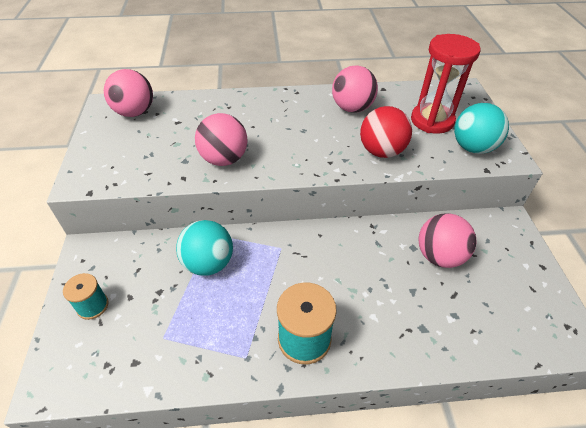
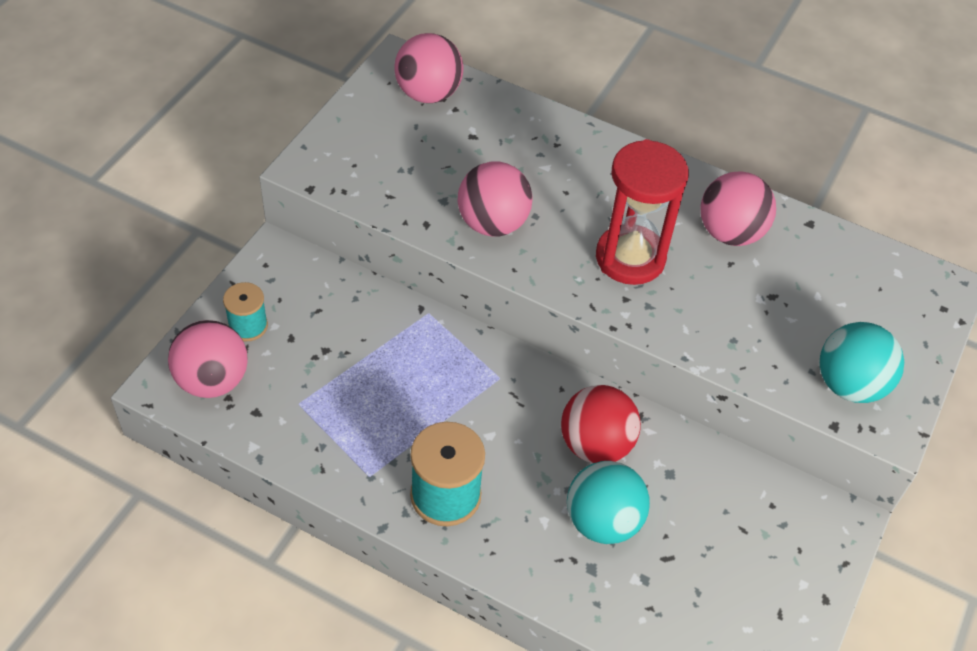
camera: 30 degrees right, 5 degrees up
(208, 263) = (400, 348): turquoise ball -> turquoise ball (602, 521)
(381, 151) = (709, 320): red ball -> red ball (595, 444)
(432, 121) = (832, 313): red hourglass -> red hourglass (630, 258)
(439, 256) = (694, 504): pink ball -> pink ball (212, 380)

